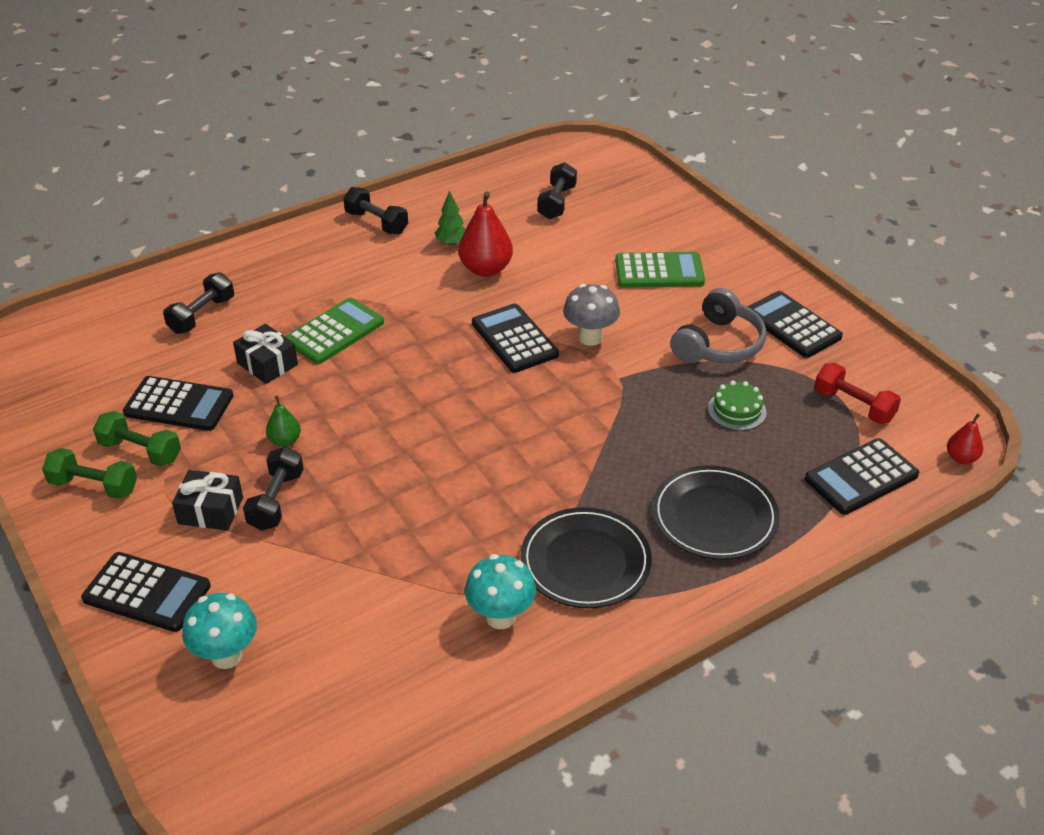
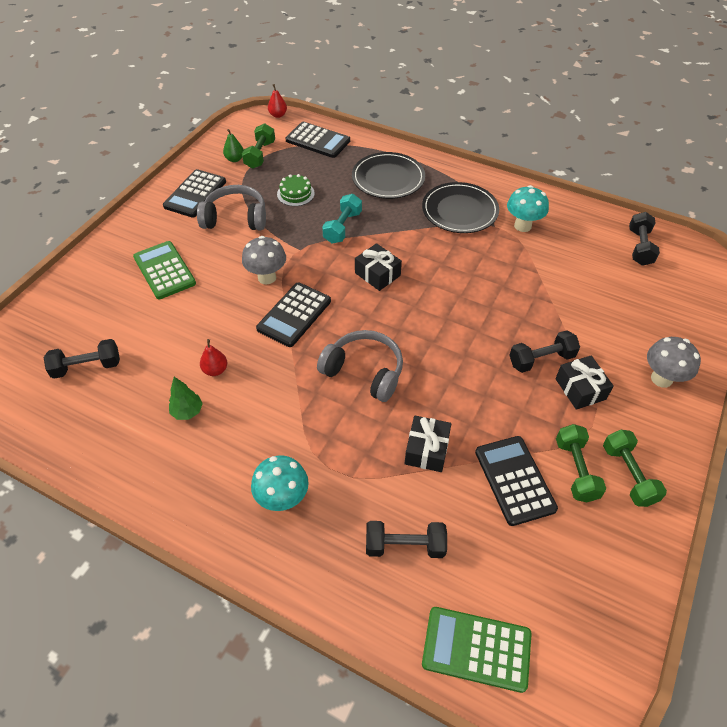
camera: 120 degrees left, 10 degrees up
(147, 593) = (661, 379): black calculator -> grey mushroom
(226, 656) = (654, 315): turquoise mushroom -> turquoise mushroom (283, 499)
(285, 441) = (491, 387): green pear -> green pear (234, 159)
(335, 332) = (358, 427): green calculator -> green calculator (476, 649)
(376, 223) = (181, 489): black dumbbell -> black dumbbell (639, 247)
(393, 360) = (364, 371): none -> grey headphones
(486, 269) = (215, 370): red pear -> red pear, size x0.54
(524, 425) = (377, 274): none -> black gift
(635, 428) = (342, 227): none -> turquoise dumbbell
(853, 406) = (260, 155): red dumbbell -> green dumbbell

